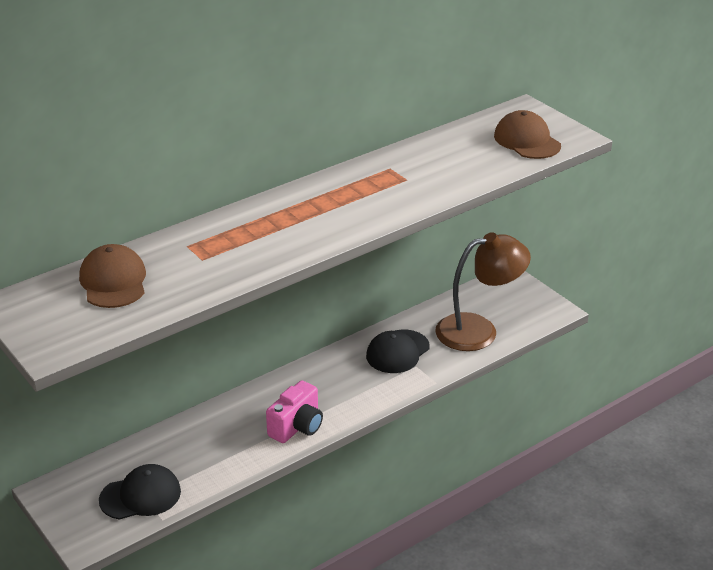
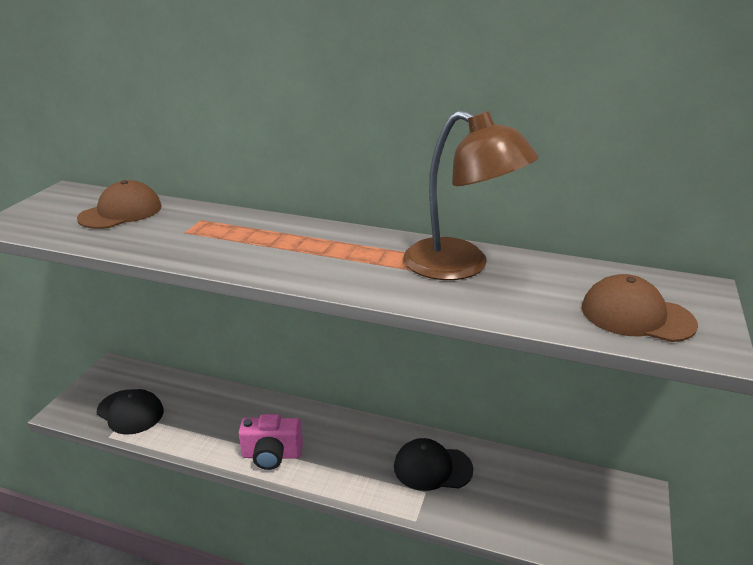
camera: 55 degrees right, 5 degrees down
(479, 330) = (529, 512): brown lamp -> brown lamp (461, 266)
(527, 141) = (636, 316): brown cap -> brown cap turned 90 degrees counterclockwise

